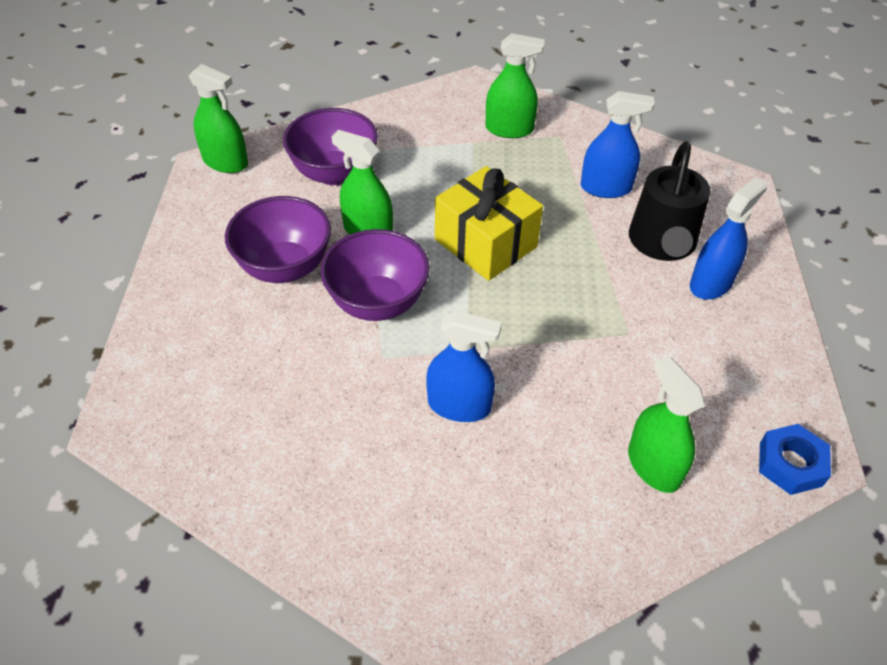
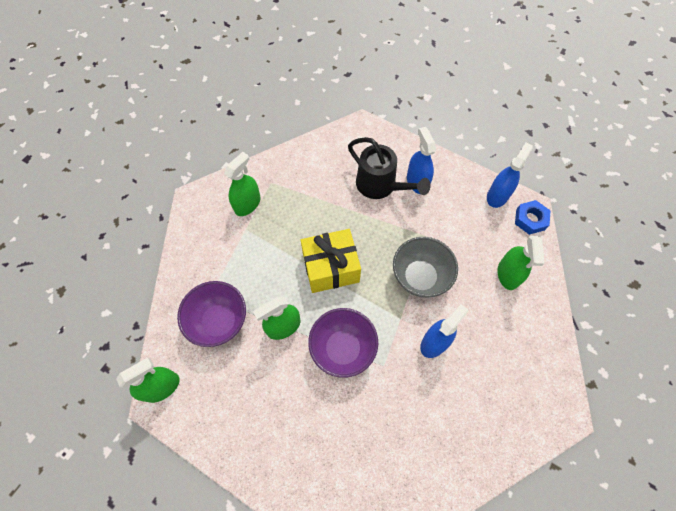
camera: 60 degrees left, 15 degrees up
(285, 267) = (284, 389): purple bowl -> none
(551, 347) = (420, 277): none -> grey bowl
(606, 188) = (325, 185): blue spray bottle -> blue spray bottle (497, 196)
(653, 466) = (508, 274): green spray bottle -> green spray bottle turned 90 degrees counterclockwise

